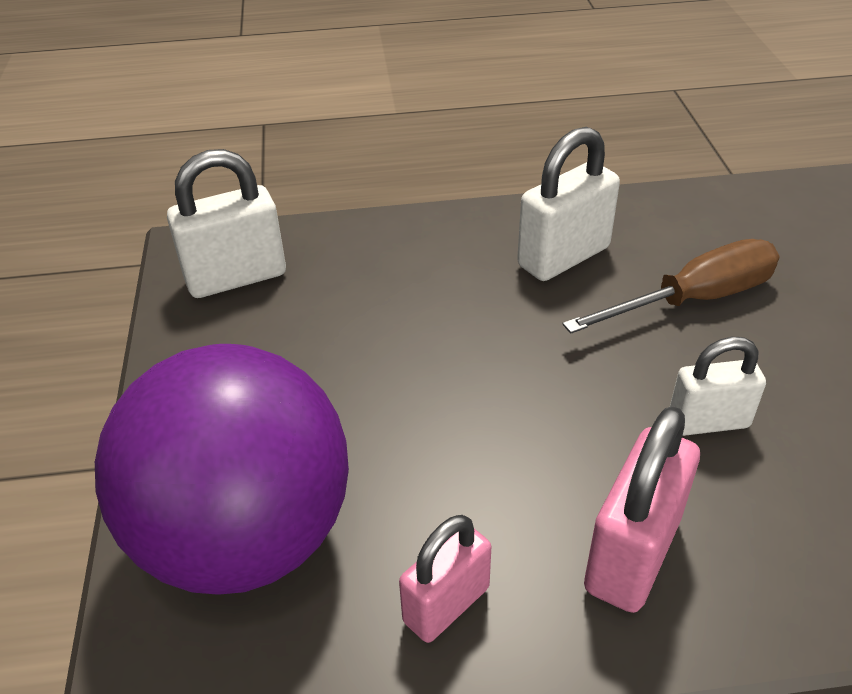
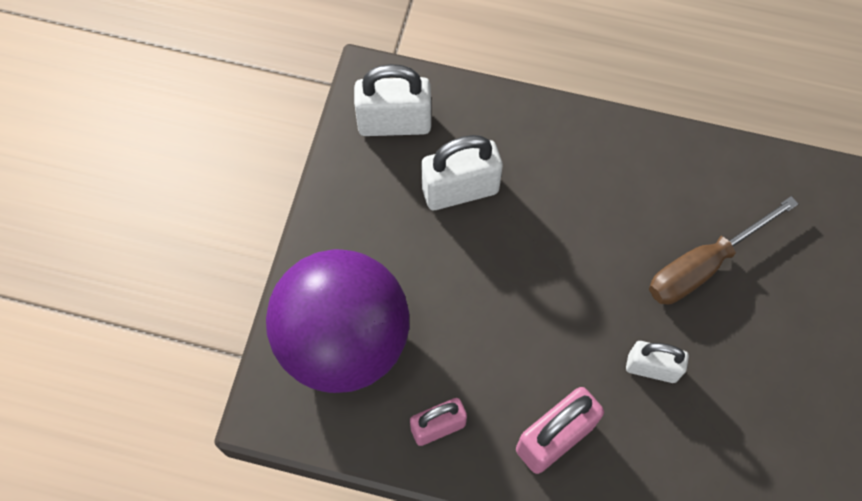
camera: 20 degrees right, 25 degrees up
(563, 257) = (632, 189): white padlock -> white padlock (460, 190)
(693, 299) = (703, 265): brown screwdriver -> brown screwdriver turned 150 degrees clockwise

